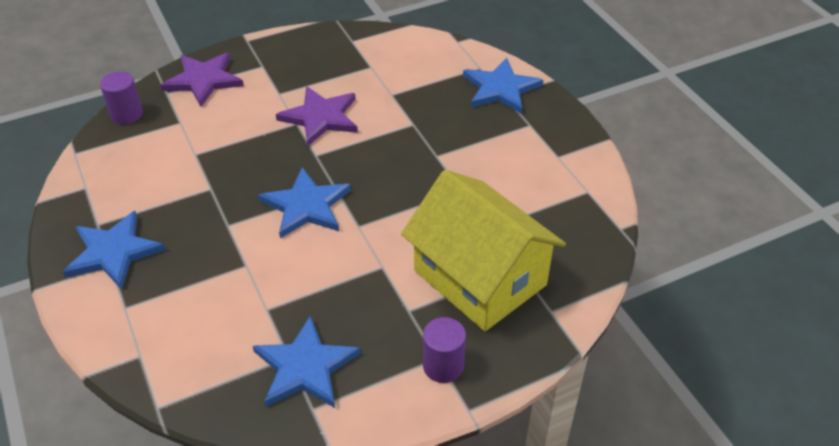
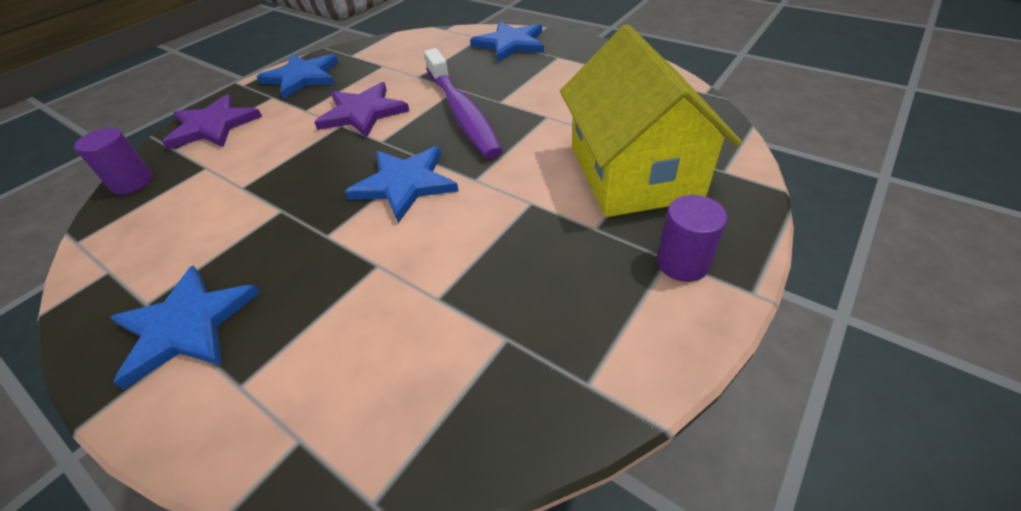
camera: 25 degrees left, 0 degrees up
(305, 367) = (536, 339): blue star -> blue star (302, 77)
(397, 154) = (462, 112): none -> purple toothbrush
(479, 278) = (633, 172): yellow house -> yellow house turned 60 degrees clockwise

